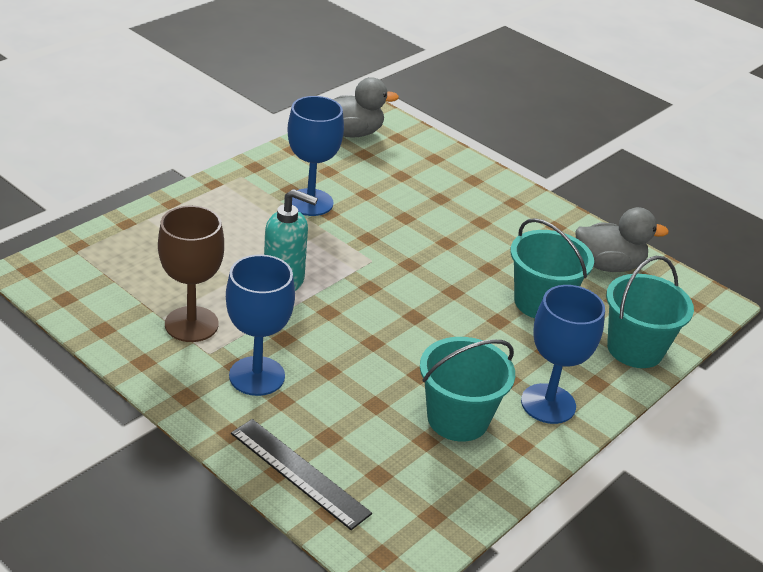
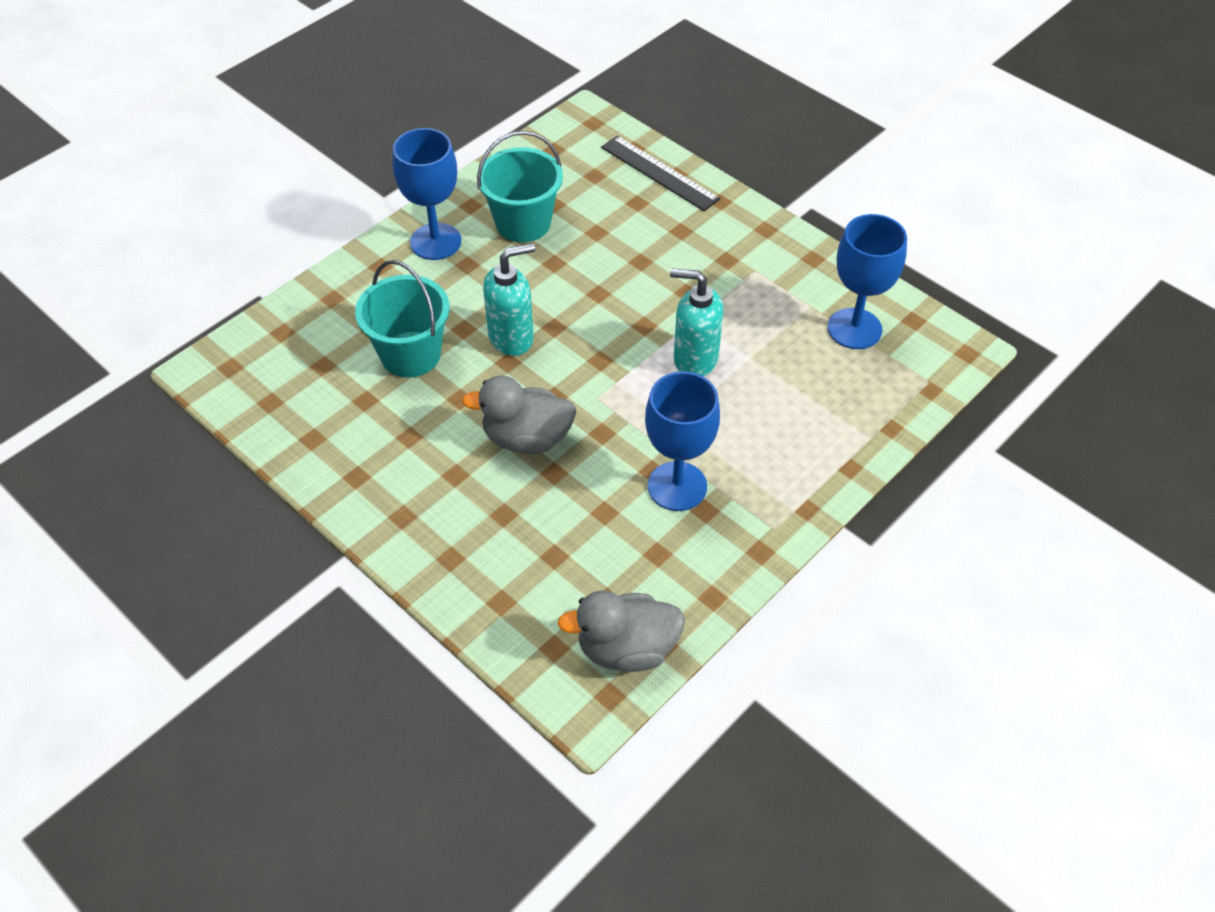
camera: 175 degrees left, 15 degrees up
(191, 324) = (779, 299): brown goblet -> none
(257, 376) = (706, 250): blue goblet -> blue goblet (854, 329)
(452, 309) = (512, 338): none -> turquoise soap dispenser
(608, 265) = (310, 415): grey duck -> grey duck (527, 438)
(635, 349) = (326, 304): turquoise bucket -> none

